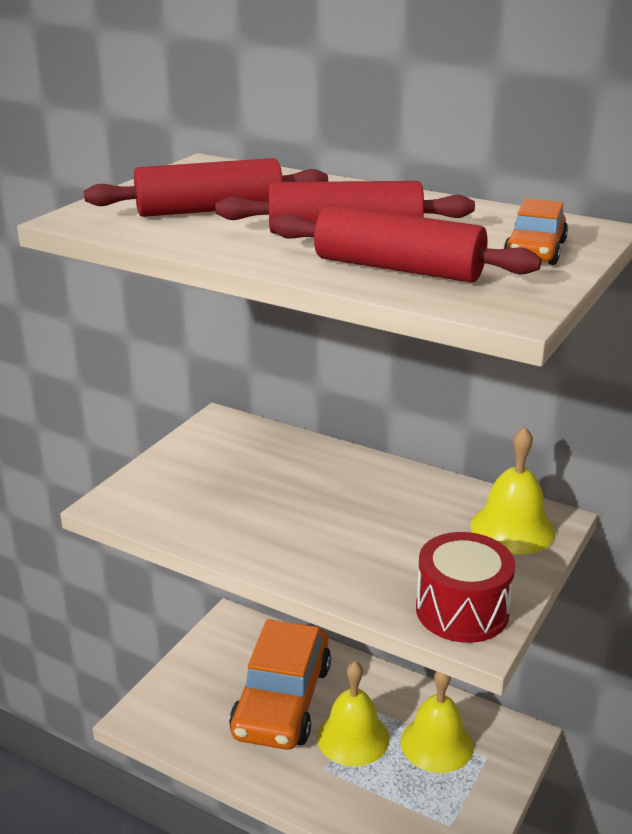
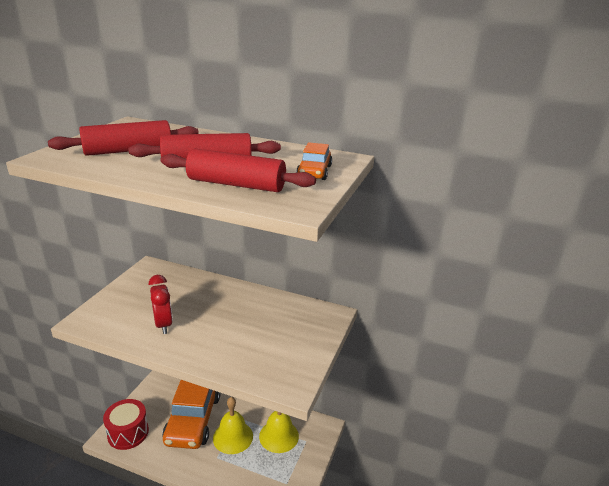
camera: 10 degrees left, 0 degrees up
(247, 518) = (163, 324): none -> red clock
(462, 610) = (284, 372): red drum -> red drum (128, 433)
(512, 528) = (312, 321): yellow bell -> none

